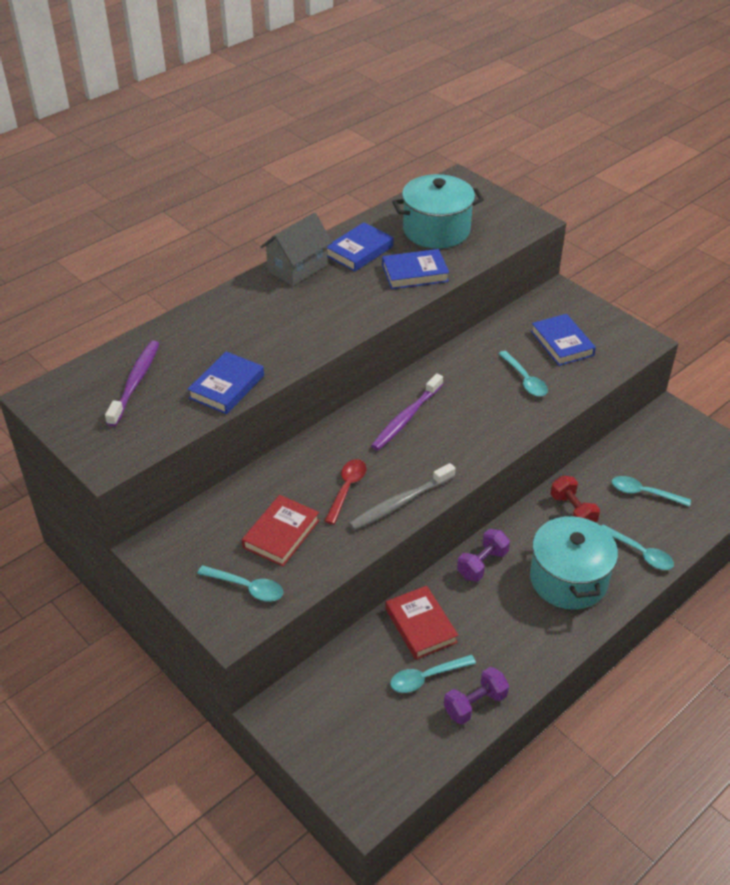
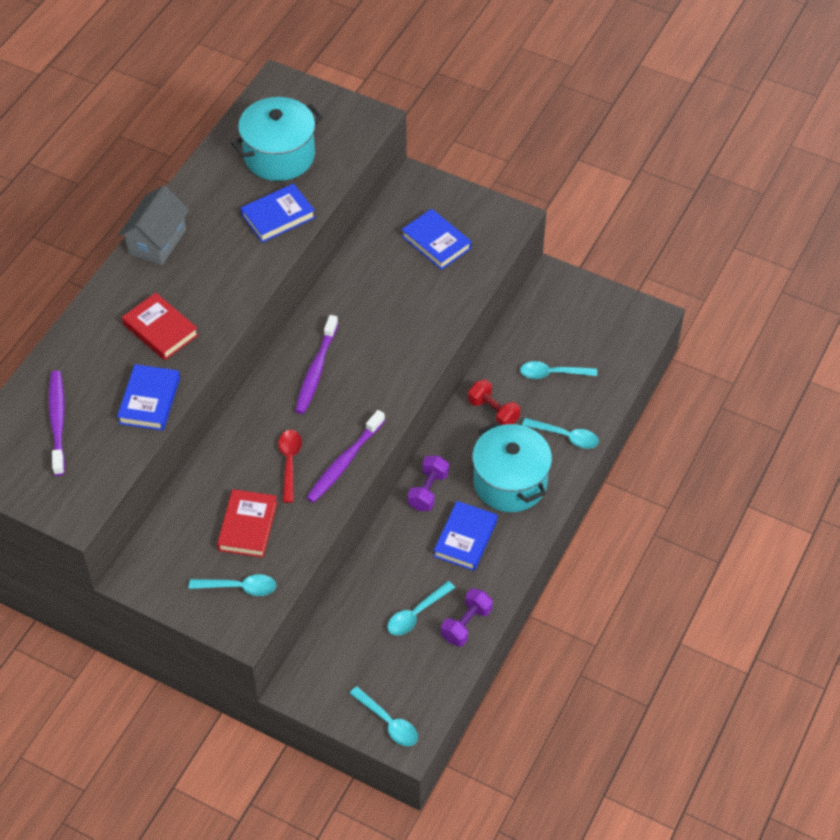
camera: 20 degrees left, 10 degrees up
(359, 251) = (211, 203): blue book -> blue book (465, 538)
(400, 503) = (344, 462): grey toothbrush -> purple toothbrush
(421, 625) = (394, 567): red book -> red book (160, 330)
(524, 380) = (414, 295): turquoise spoon -> turquoise spoon (388, 722)

